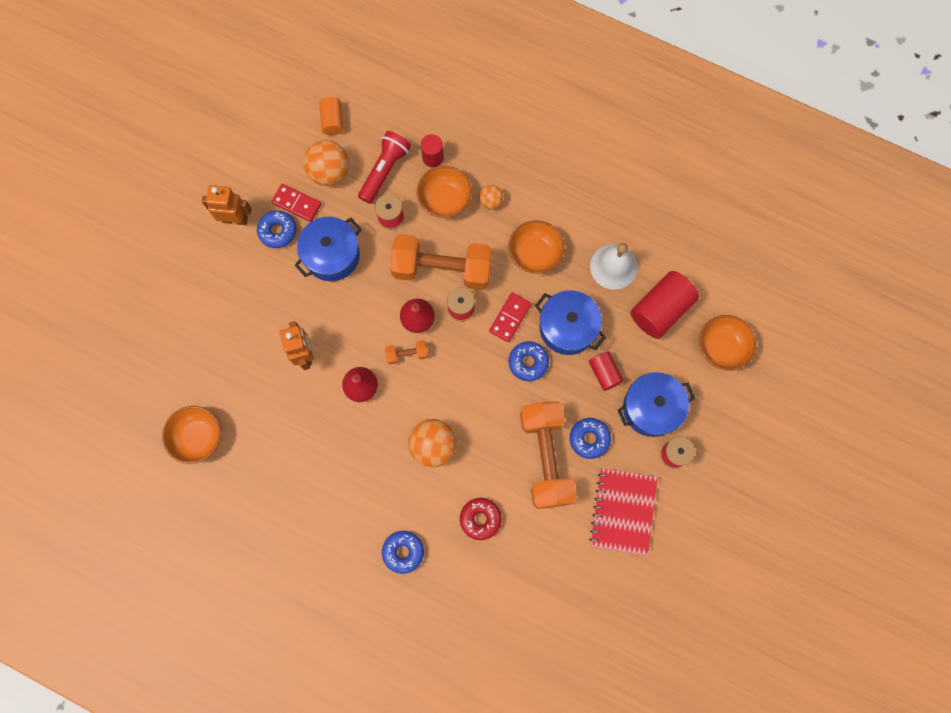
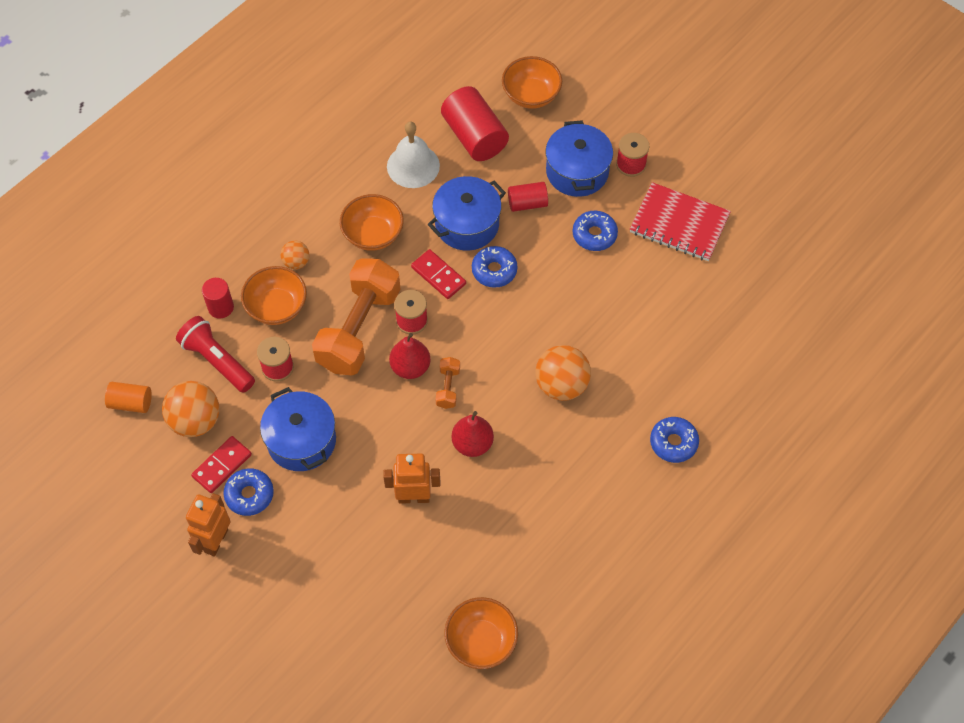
camera: 75 degrees left, 15 degrees down
(480, 519) = (655, 357): red donut -> none
(546, 457) = (604, 279): orange dumbbell -> none

